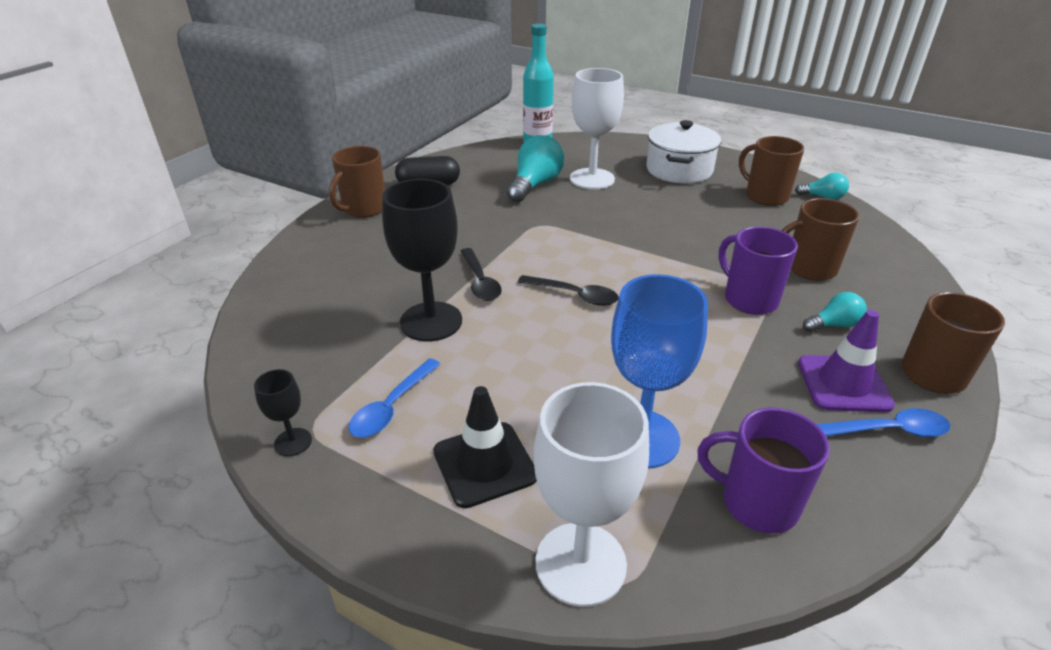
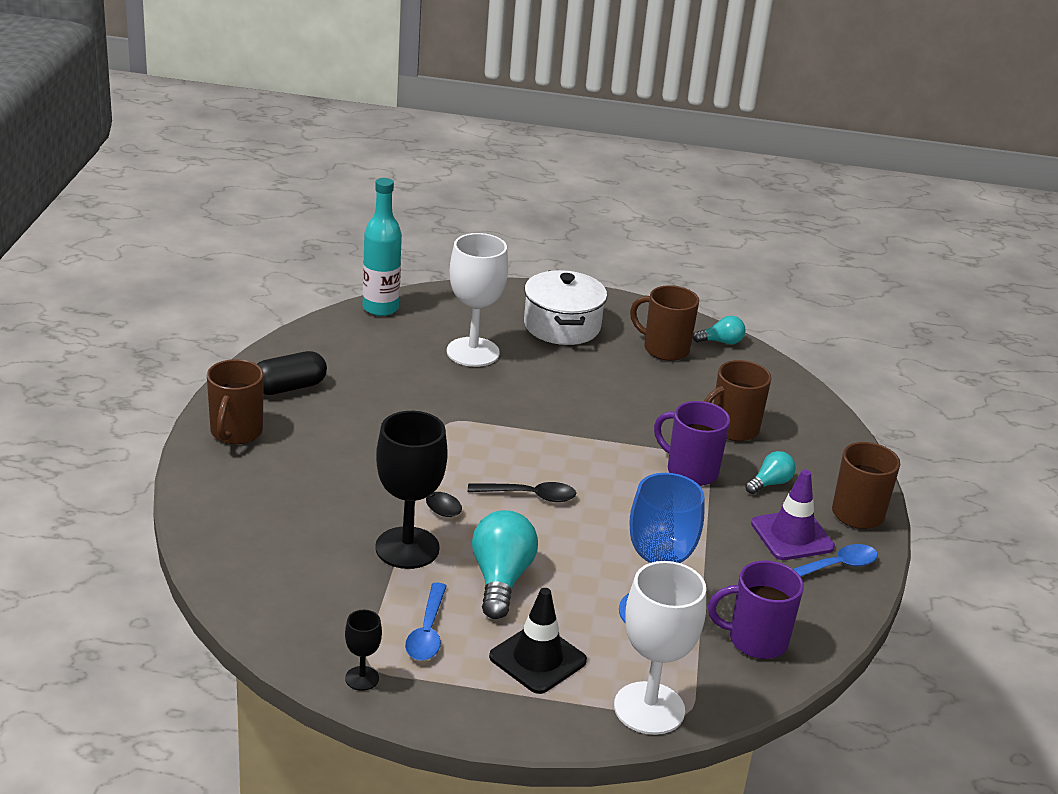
camera: 25 degrees left, 5 degrees down
(535, 185) = (413, 370): turquoise light bulb -> turquoise light bulb (500, 579)

